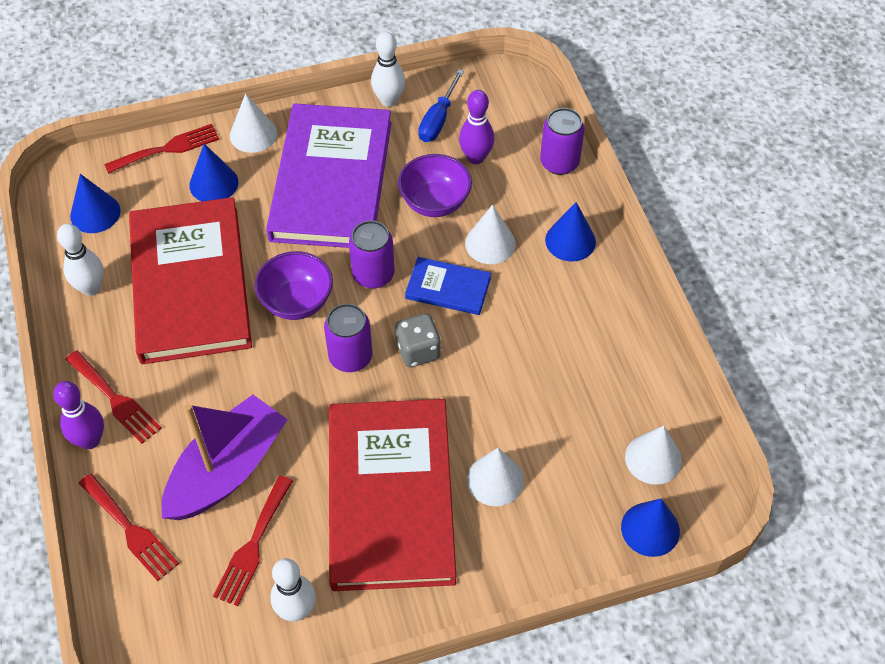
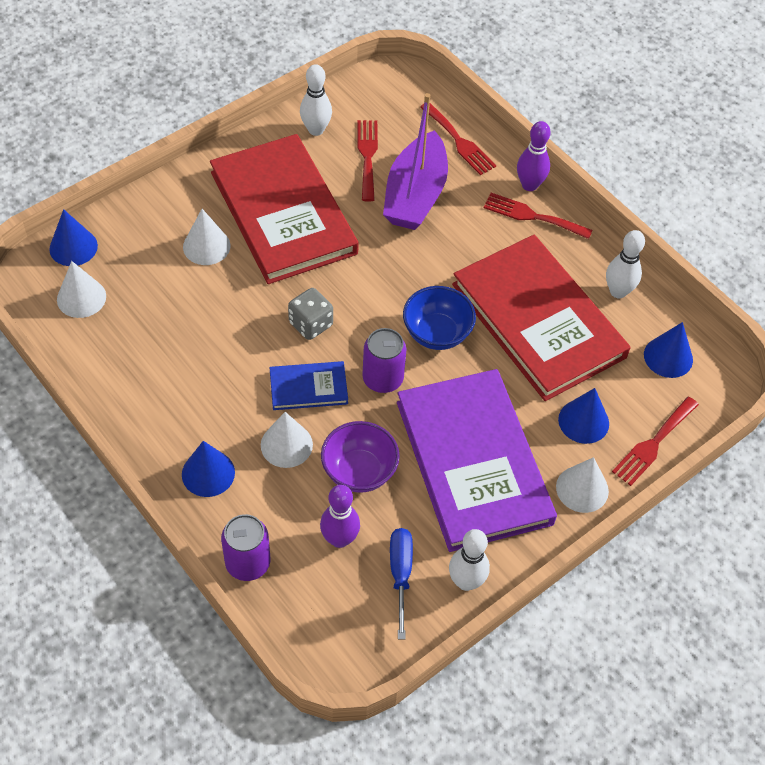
camera: 155 degrees right, 0 degrees up
(130, 530) = (459, 141): red fork -> red fork turned 150 degrees counterclockwise
(297, 302) = (437, 333): purple bowl -> blue bowl
(350, 357) = (365, 302): purple can -> none

